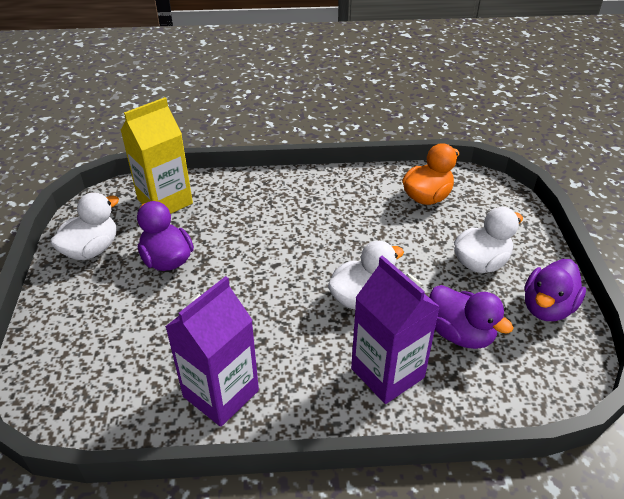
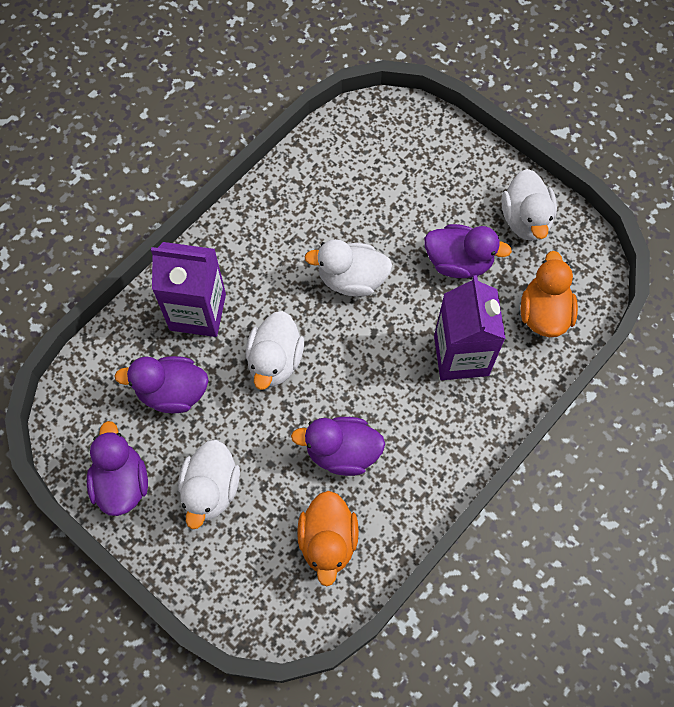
camera: 135 degrees right, 25 degrees up
(165, 201) = (544, 313): yellow carton -> orange duck
(221, 393) = (290, 205): purple carton -> purple carton (461, 355)
(247, 304) = (351, 279): none -> white duck
(373, 224) = (342, 452): none -> purple duck

